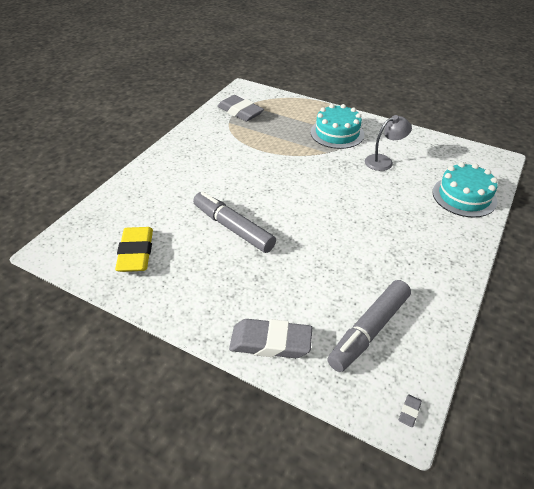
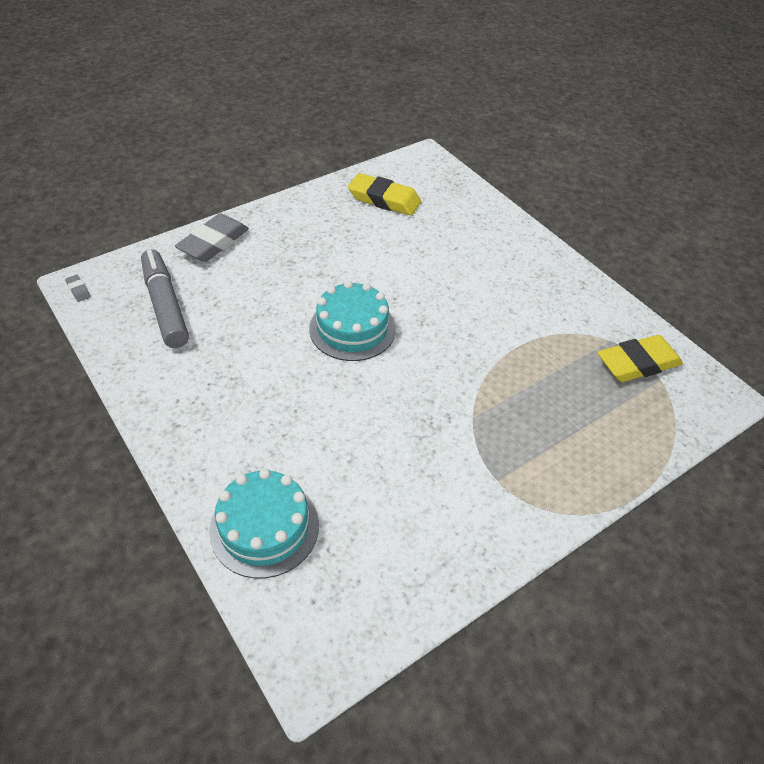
camera: 115 degrees right, 5 degrees up
(233, 228) = (373, 269): grey marker -> none
(240, 112) = (637, 363): grey eraser -> yellow eraser
(337, 133) = (520, 457): turquoise cake -> turquoise cake (352, 328)
(384, 161) = (410, 476): grey lamp -> none

